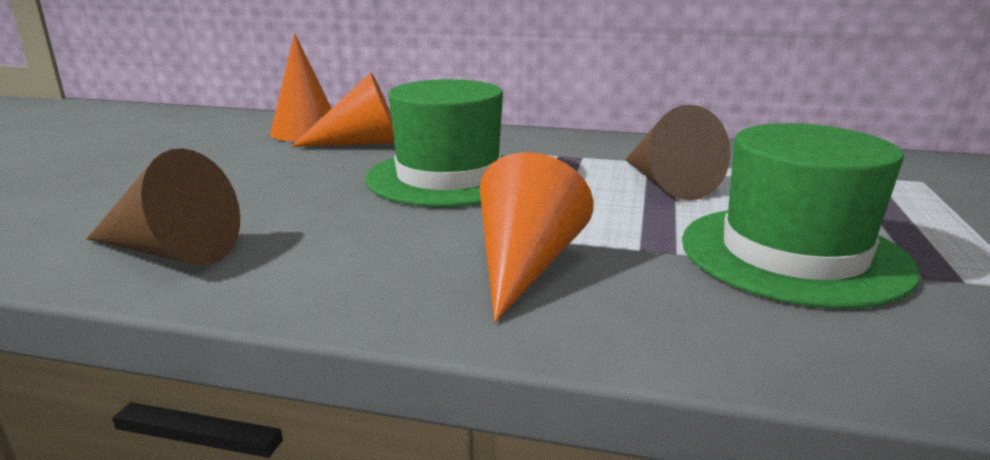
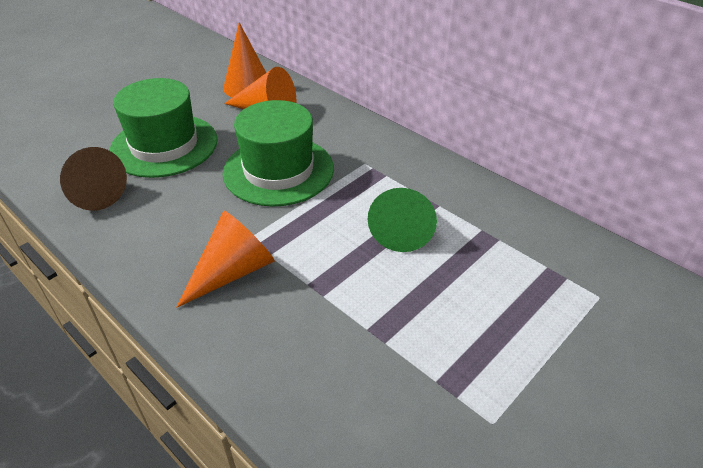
camera: 30 degrees right, 20 degrees up
(667, 184) = (403, 228): brown cone -> green cone
(793, 254) = (386, 327): green hat -> green hat (164, 145)

